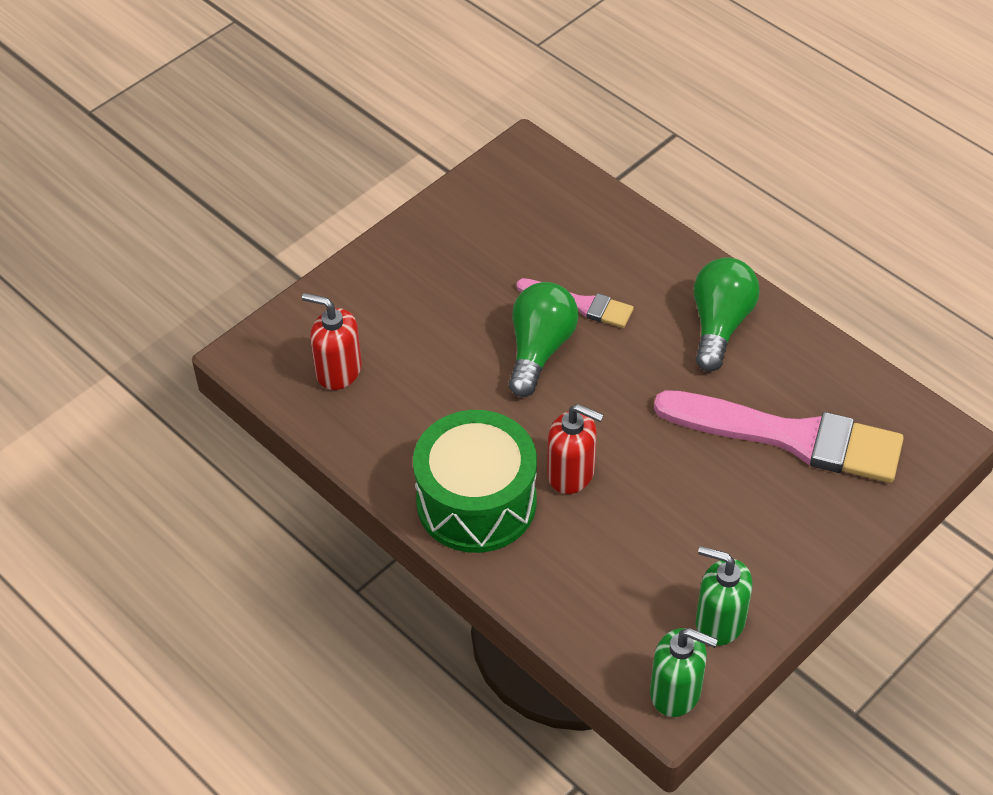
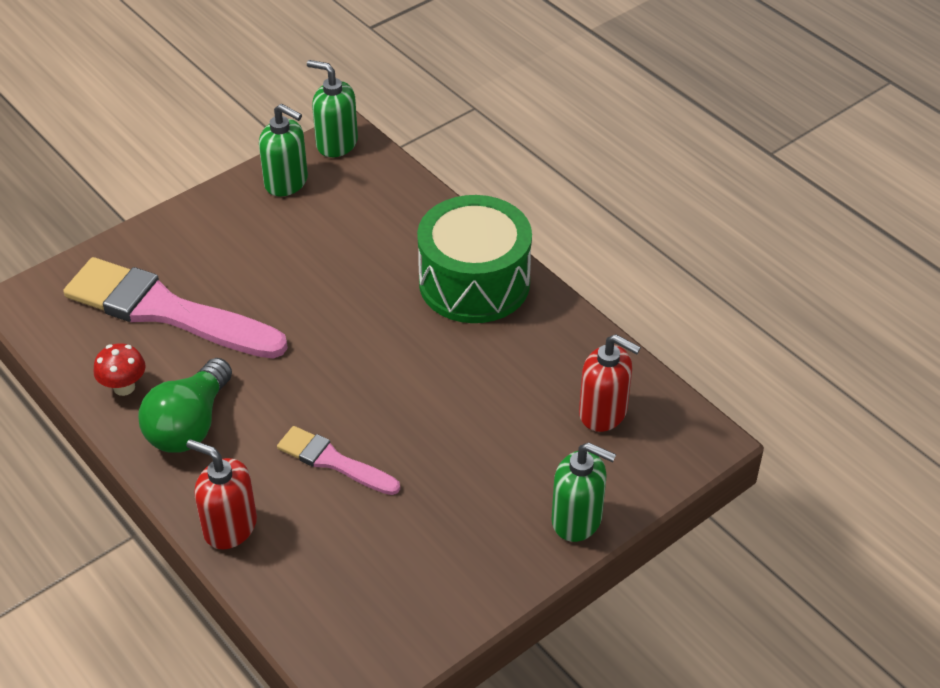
camera: 175 degrees left, 5 degrees down
(361, 275) = (577, 519): none -> green soap dispenser
(539, 349) = (388, 416): green light bulb -> none
(571, 473) = (382, 298): red soap dispenser -> red soap dispenser (229, 527)
(796, 354) = (124, 387): none -> red mushroom

